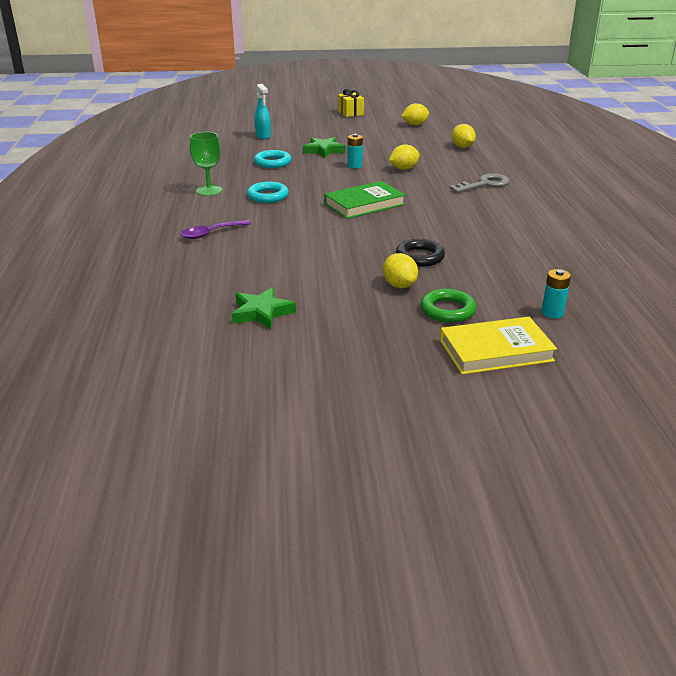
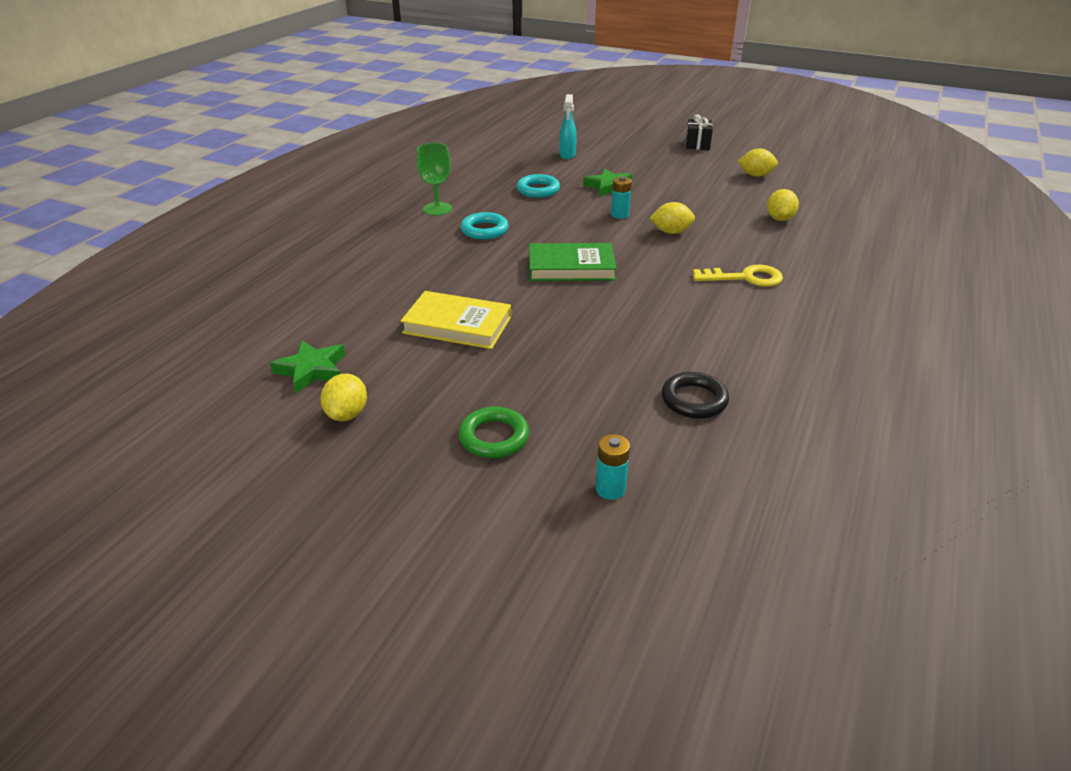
camera: 30 degrees right, 5 degrees up
(211, 233) = (379, 260): purple spoon -> none
(350, 113) = (697, 144): yellow gift -> black gift
(399, 285) = (482, 385): yellow lemon -> yellow lemon (347, 414)
(420, 257) = (549, 355): black ring -> black ring (694, 400)
(484, 184) = (745, 278): grey key -> yellow key
(495, 350) = (480, 514): yellow book -> yellow book (457, 325)

